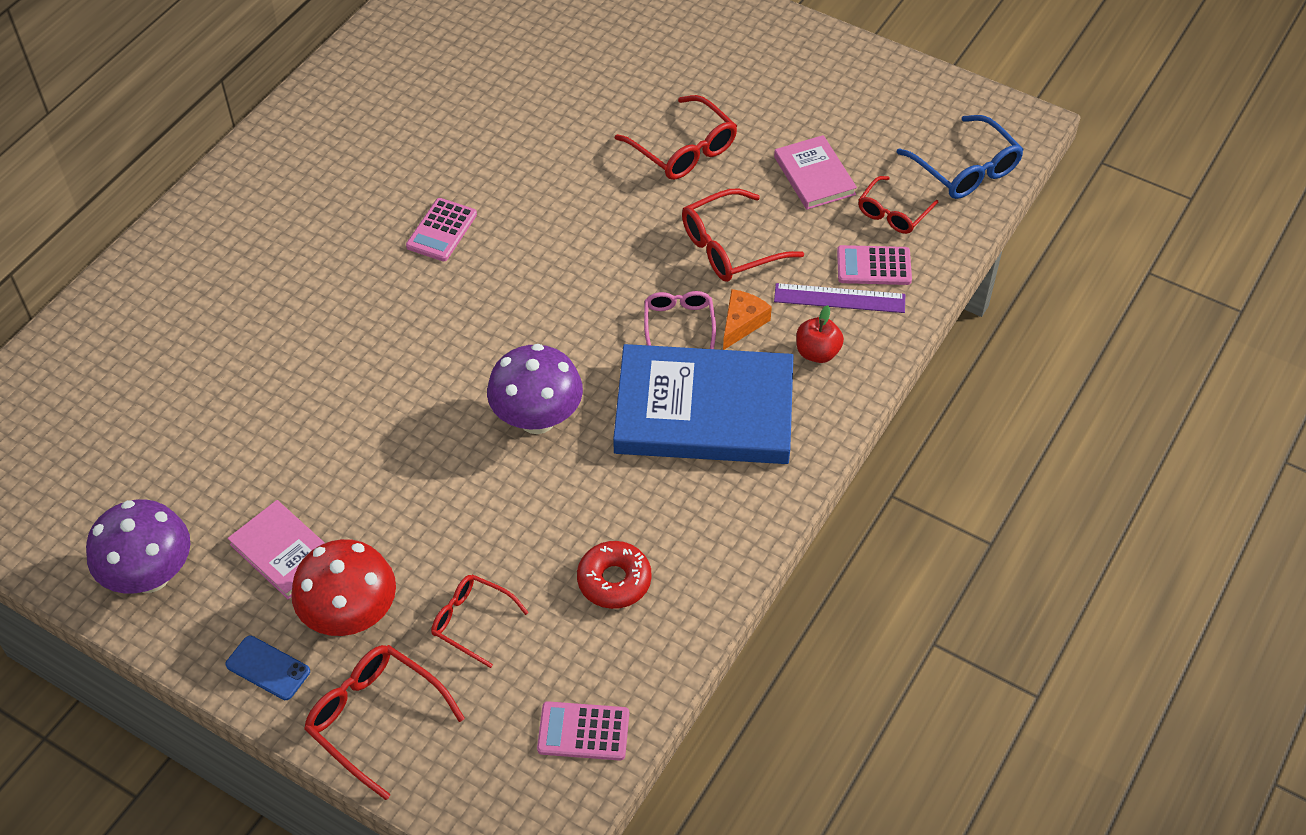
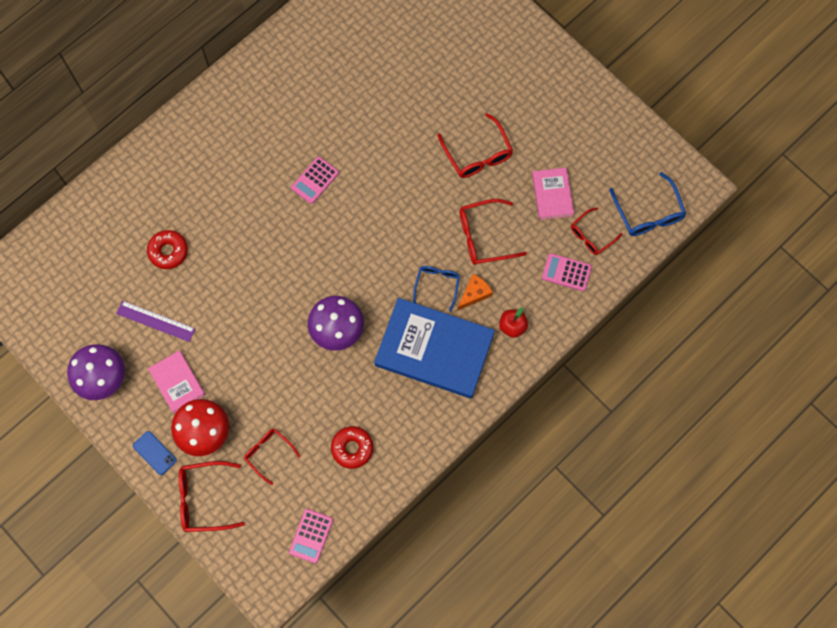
camera: 15 degrees right, 20 degrees up
(225, 371) = (168, 251): none -> red donut
(375, 719) = (204, 499): red glasses -> red glasses turned 60 degrees counterclockwise
(583, 732) = (311, 536): pink calculator -> pink calculator turned 90 degrees counterclockwise
(679, 324) = (437, 285): pink glasses -> blue glasses
(839, 298) = (538, 290): purple ruler -> purple ruler (155, 321)

